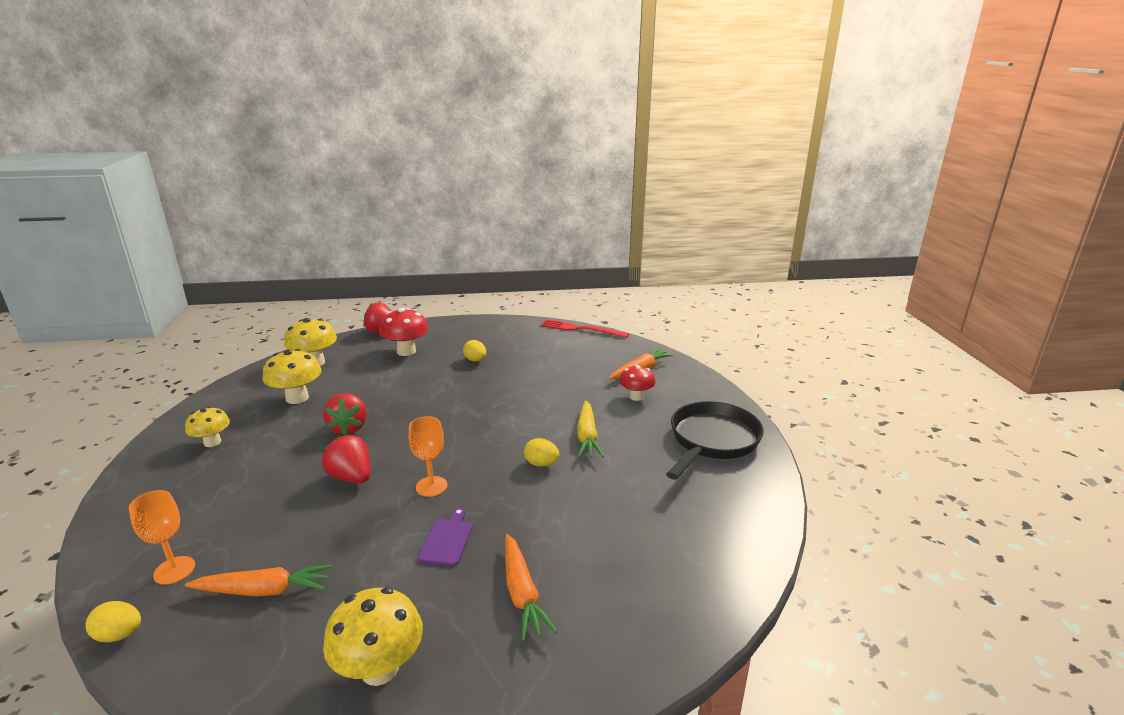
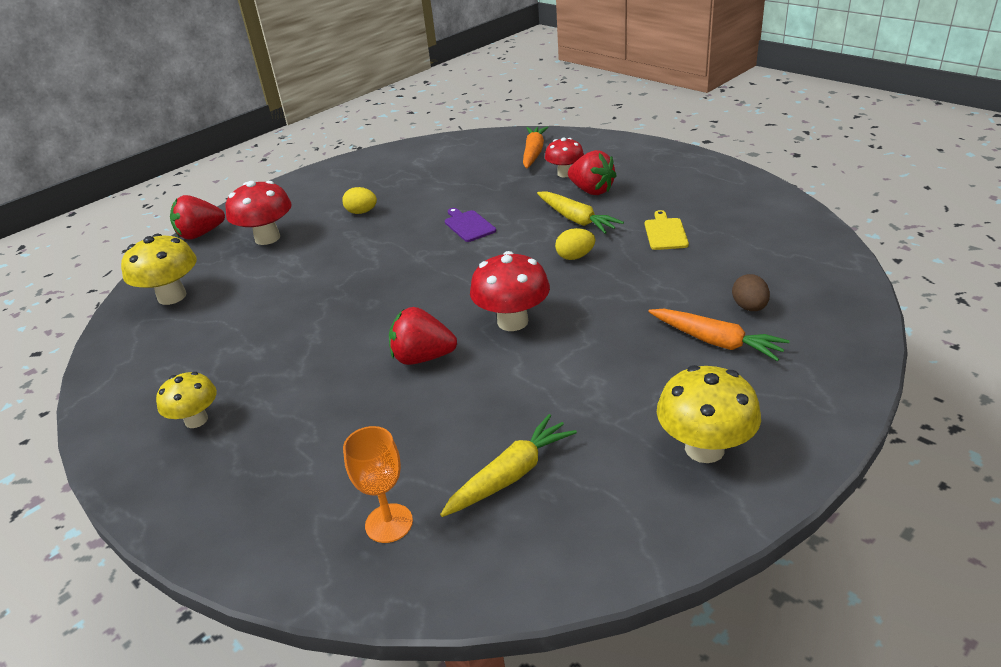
camera: 35 degrees left, 10 degrees up
(119, 635) = (438, 595): yellow egg -> none
(263, 590) = (510, 475): orange carrot -> yellow carrot
(297, 398) = (220, 334): yellow mushroom -> none
(348, 428) = (337, 326): red strawberry -> red strawberry (591, 191)
(431, 486) = (512, 321): orange goblet -> red mushroom
(447, 540) = (598, 346): purple cutting board -> purple cutting board (468, 225)
(581, 329) = (420, 144): red fork -> none
(590, 584) = (749, 307): none -> brown egg
(630, 483) = (665, 233): none -> yellow cutting board
(712, 441) = (673, 176): black pan -> none

